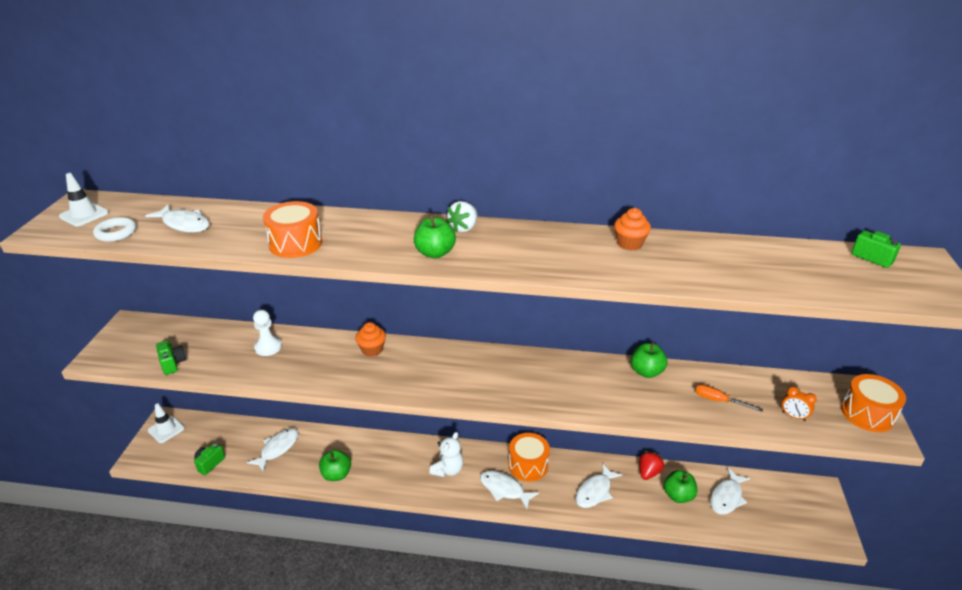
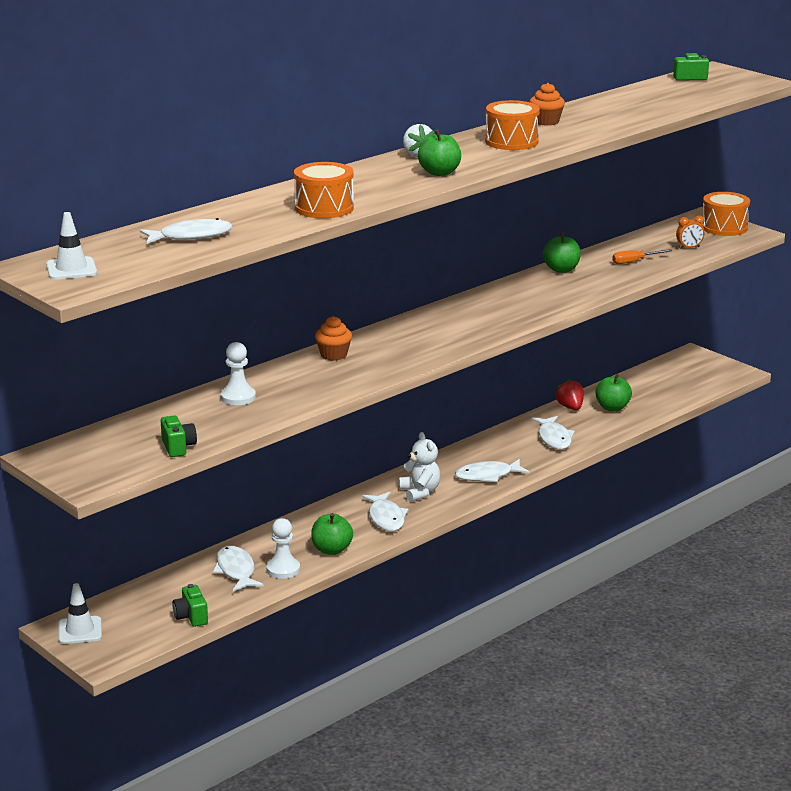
camera: 50 degrees left, 10 degrees down
(116, 233) = (149, 262): white ring -> none
(173, 364) = (178, 447): green camera -> green camera turned 60 degrees clockwise
(294, 468) = (283, 569): none -> white pawn
(528, 465) = (477, 453): orange drum -> orange drum (511, 141)
(727, 497) = (643, 390): white fish -> white fish (386, 518)

